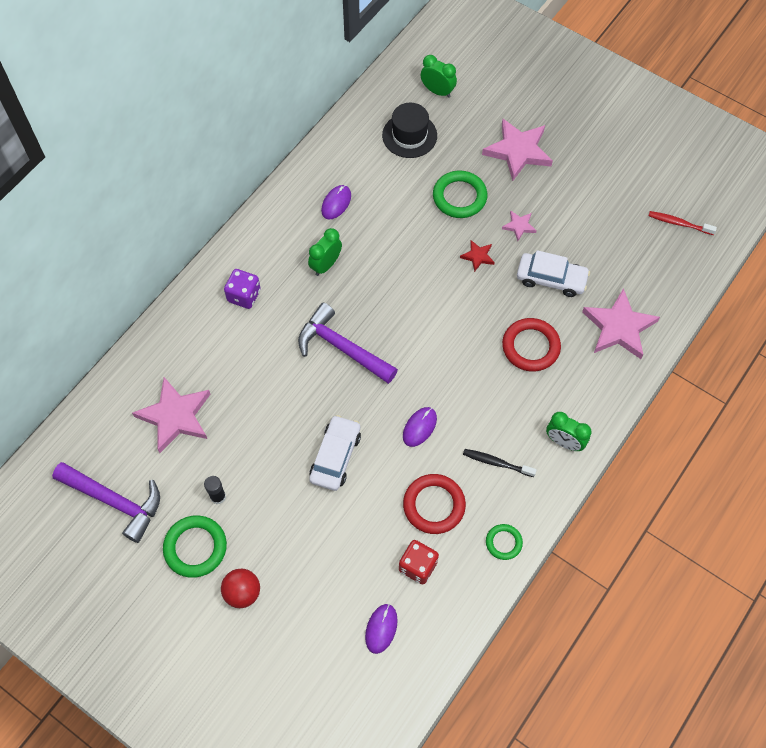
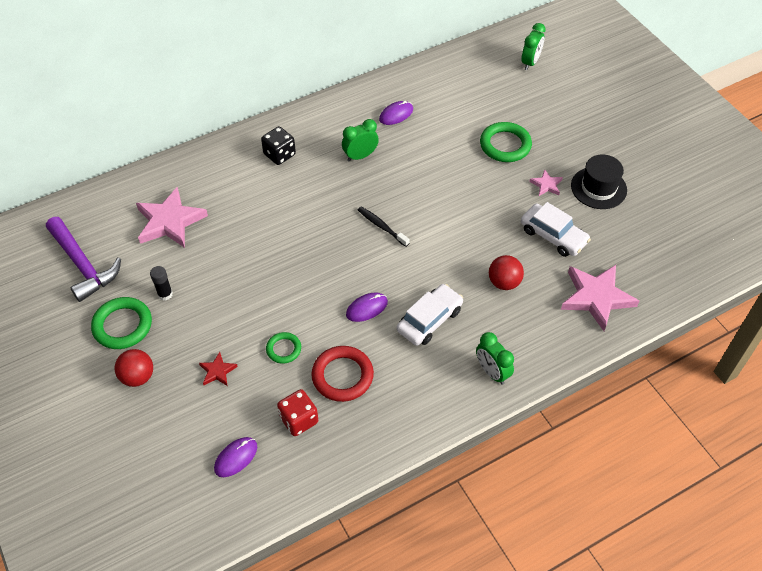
camera: 25 degrees right, 10 degrees down
(244, 296) = (279, 154): purple dice -> black dice
(335, 457) = (280, 303): white car -> white car (429, 320)
(341, 347) = (336, 221): purple hammer -> none
(409, 135) = (487, 86): black hat -> black hat (598, 188)
(437, 91) = (530, 62): green clock -> green clock turned 60 degrees clockwise
(478, 256) = (495, 195): red star -> red star (217, 371)
(496, 463) = (419, 364): black toothbrush -> black toothbrush (381, 226)
(503, 542) = (388, 433): green ring -> green ring (283, 349)
(518, 151) = (577, 128): pink star -> none
(530, 347) = (504, 282): red ring -> red ball
(679, 223) = (700, 234): red toothbrush -> none

